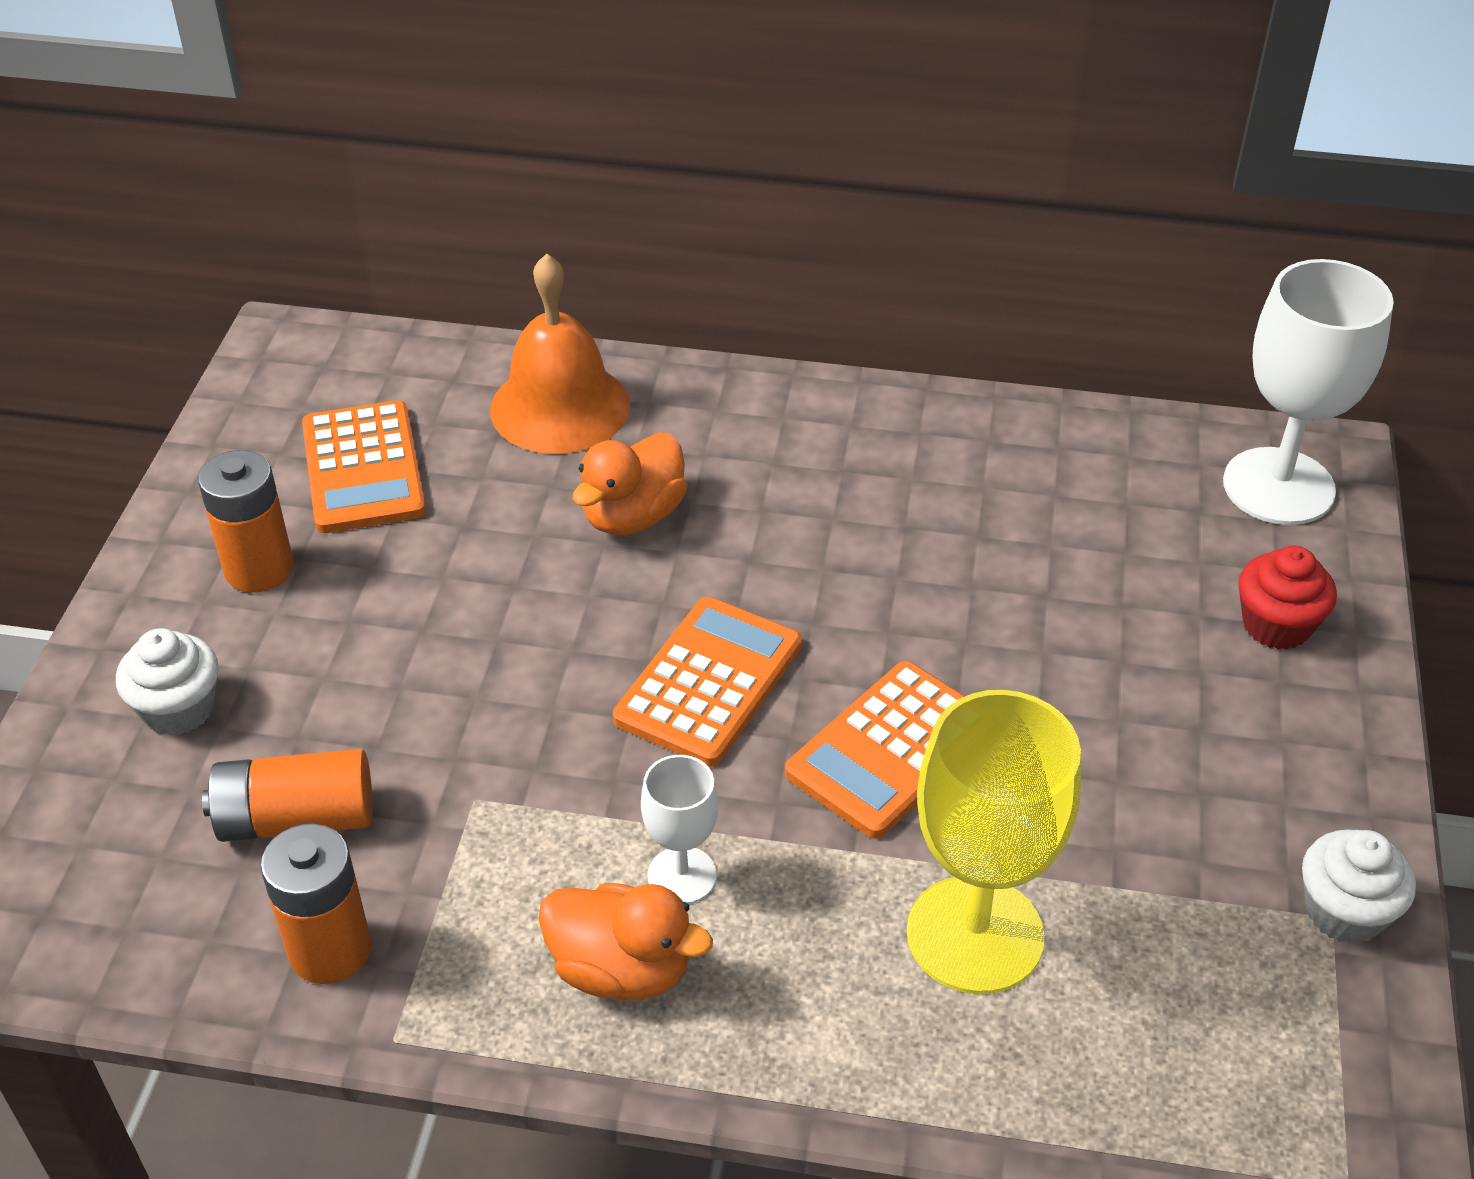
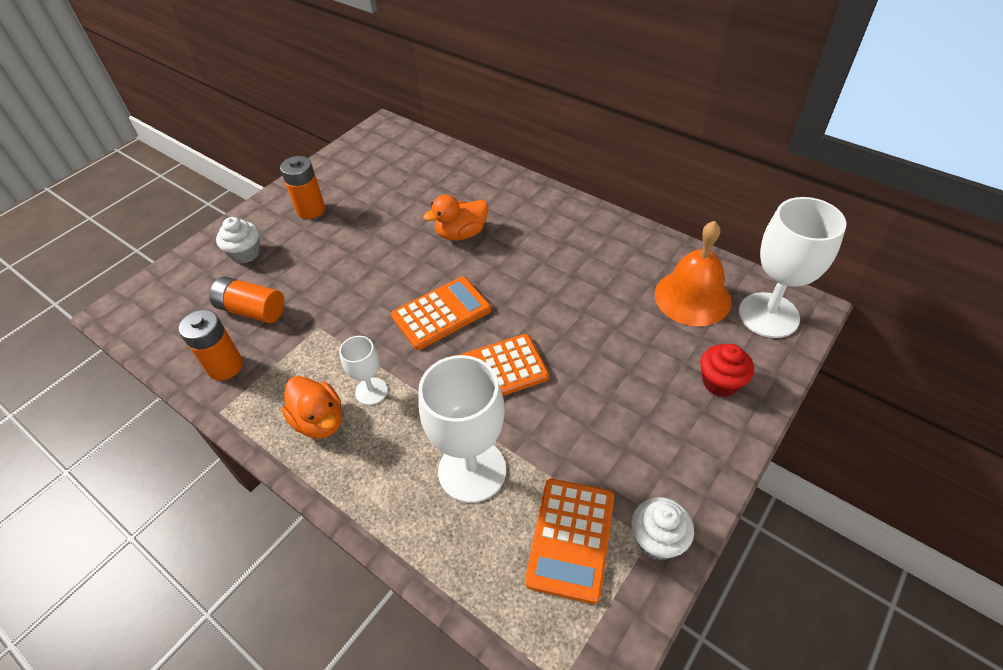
camera: 30 degrees right, 5 degrees up
(363, 468) = (375, 183): orange calculator -> orange calculator (571, 539)
(560, 407) = (465, 180): orange bell -> orange bell (692, 297)
(975, 934) = (472, 470): yellow goblet -> white goblet

